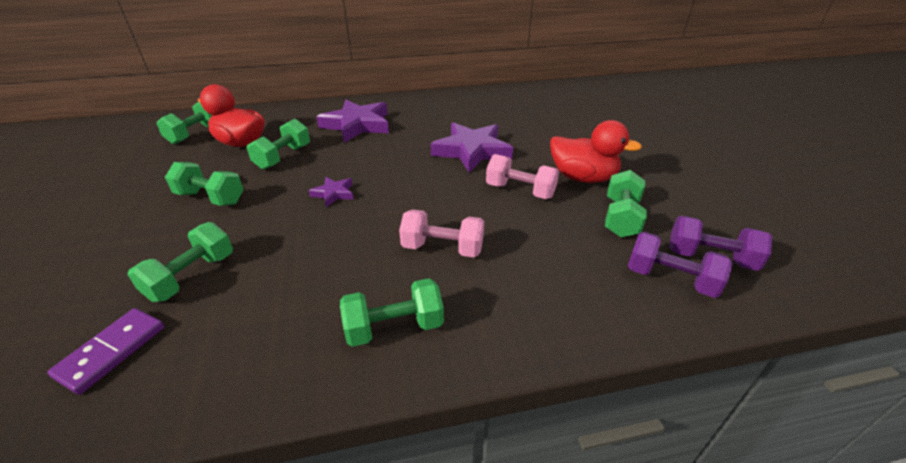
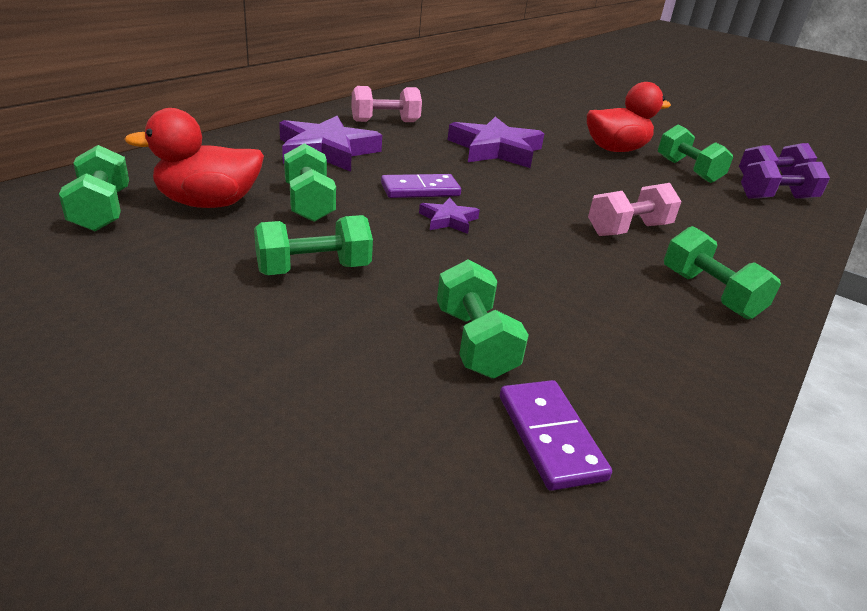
camera: 45 degrees left, 5 degrees down
(358, 167) = (420, 190): none -> purple domino
(394, 327) = (709, 294): green dumbbell -> green dumbbell turned 60 degrees counterclockwise
(520, 191) = (594, 171): pink dumbbell -> pink dumbbell (385, 121)

